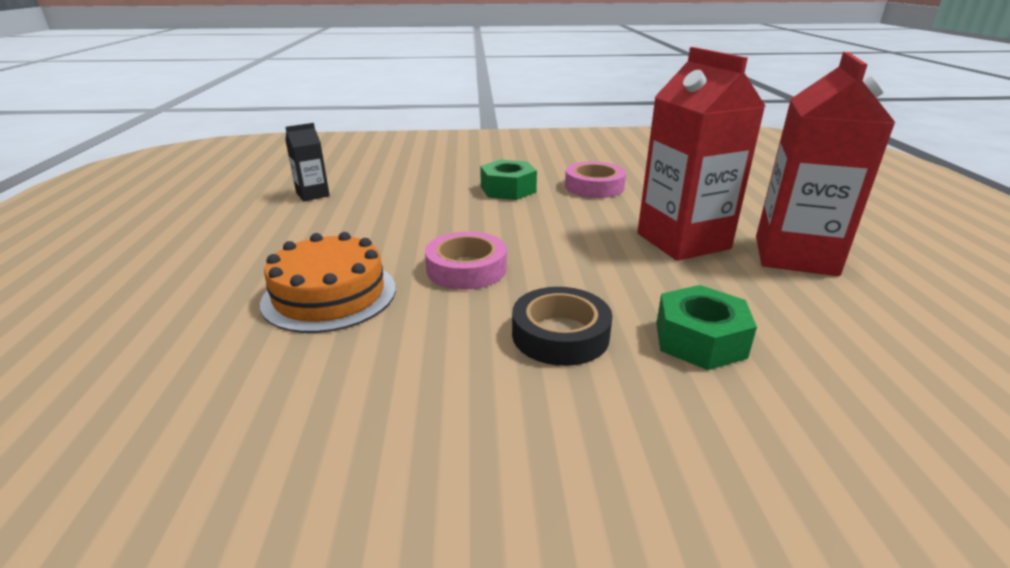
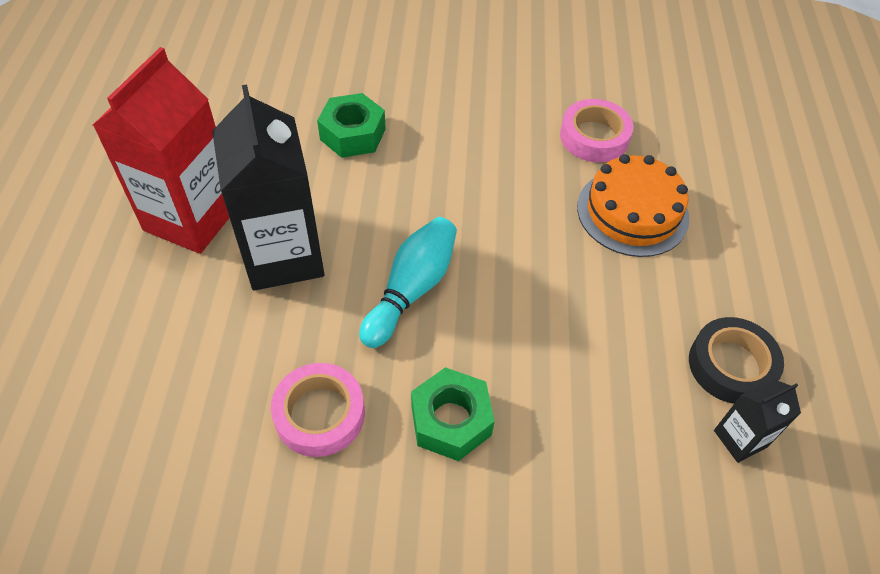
camera: 175 degrees left, 25 degrees up
(466, 268) = (515, 235): pink tape -> pink tape (594, 137)
(557, 232) = (411, 290): none -> turquoise bowling pin
(560, 335) = (449, 149): black tape -> black tape (731, 365)
(683, 241) = (283, 256): red carton -> black carton

